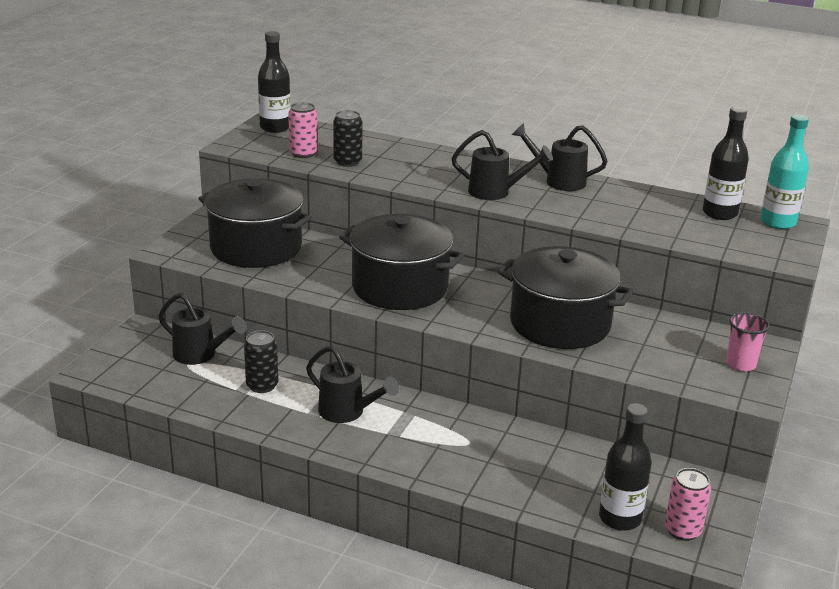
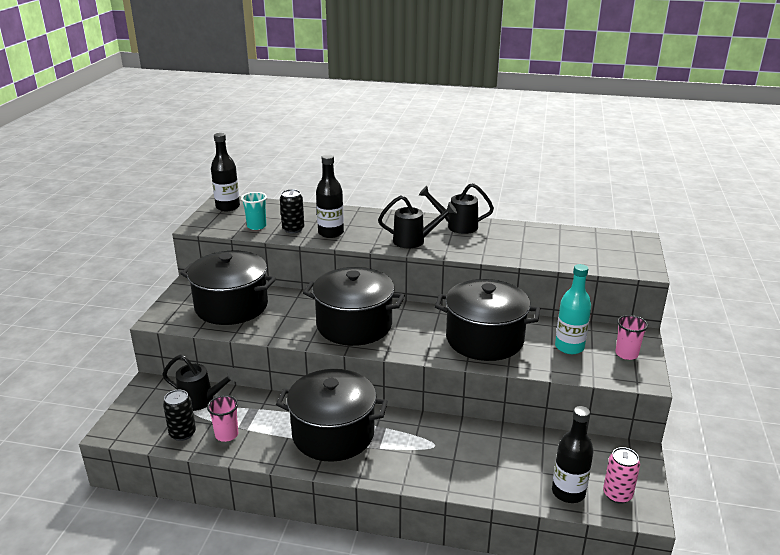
camera: 10 degrees left, 0 degrees up
(220, 395) = (226, 435): none -> pink cup
(262, 386) = (258, 420): black can -> black can (182, 433)
(303, 153) = (256, 226): pink can -> turquoise cup
(348, 413) = (333, 434): black watering can -> black pot
(719, 213) = (581, 238): black bottle -> black bottle (331, 233)
(777, 222) = (624, 240): turquoise bottle -> turquoise bottle (569, 347)

